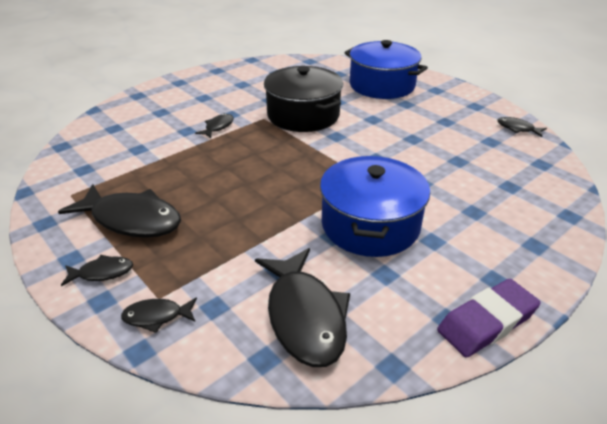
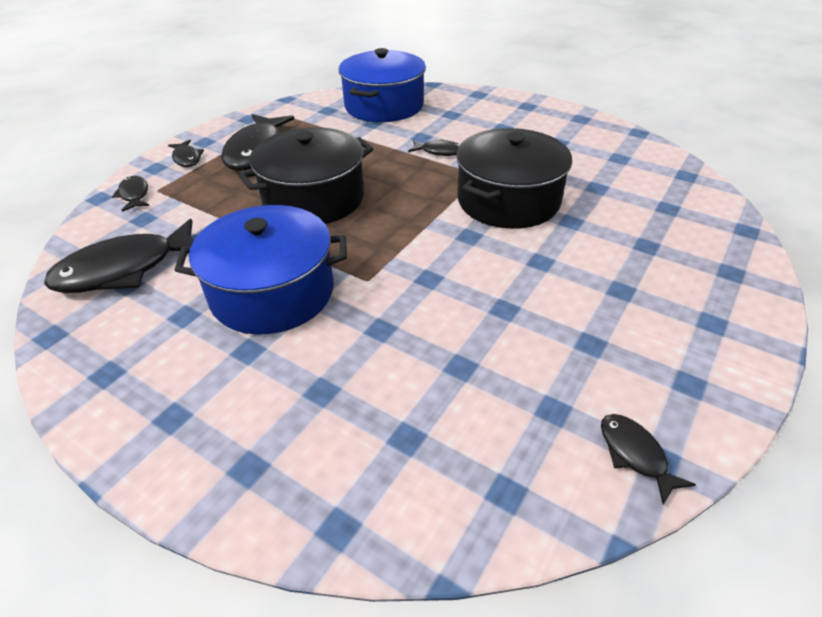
camera: 75 degrees right, 5 degrees up
(248, 193) = (313, 198): none -> black pot
(382, 85) = (668, 256): blue pot -> blue pot (384, 106)
(486, 322) = (97, 408): purple eraser -> none
(517, 128) = (635, 454): black fish -> black fish turned 45 degrees counterclockwise

